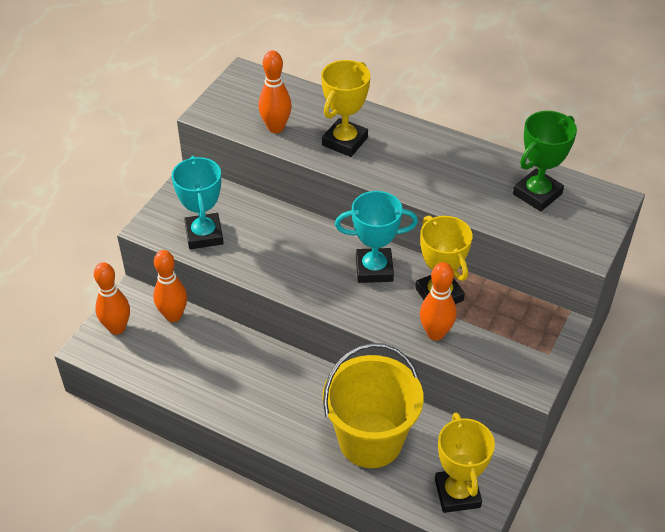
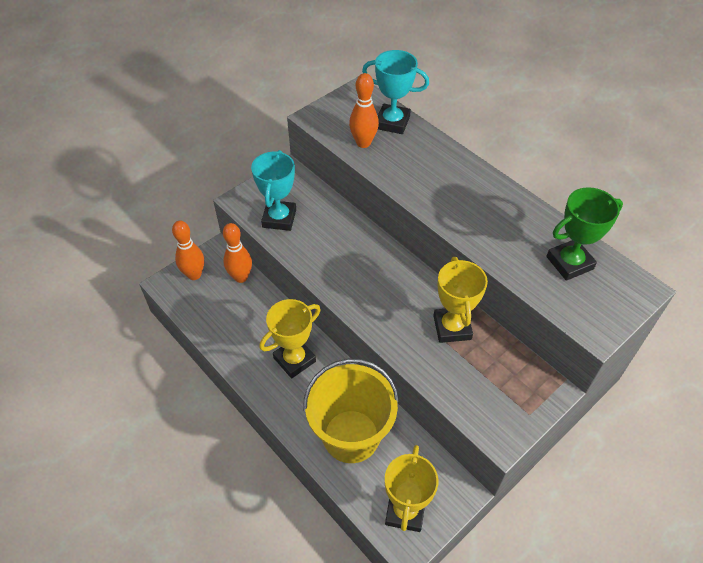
camera: 20 degrees right, 5 degrees up
(345, 141) = (416, 169): yellow trophy -> yellow trophy (294, 360)
(374, 269) = (405, 288): turquoise trophy -> turquoise trophy (392, 122)
(435, 333) = (433, 362): orange bowling pin -> none

